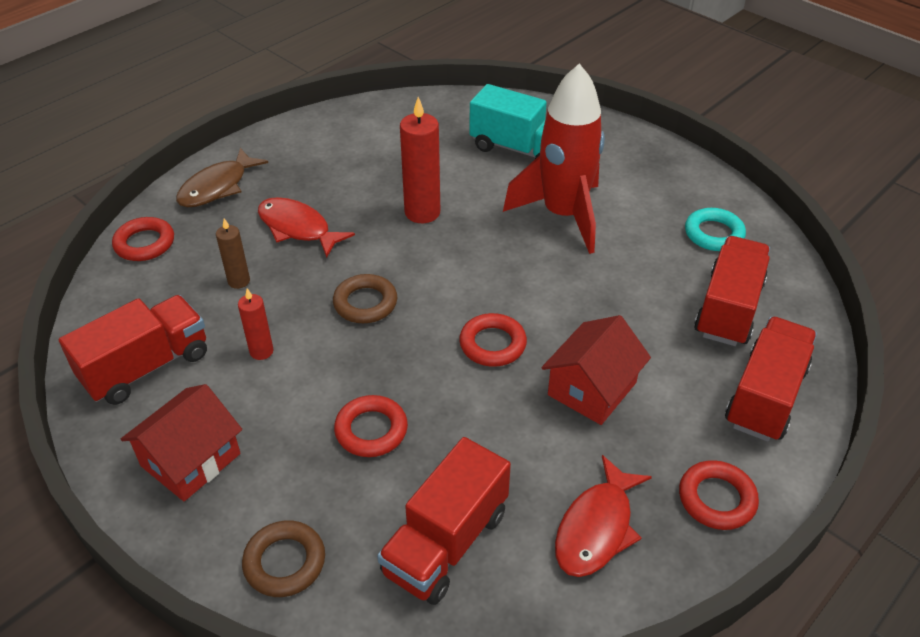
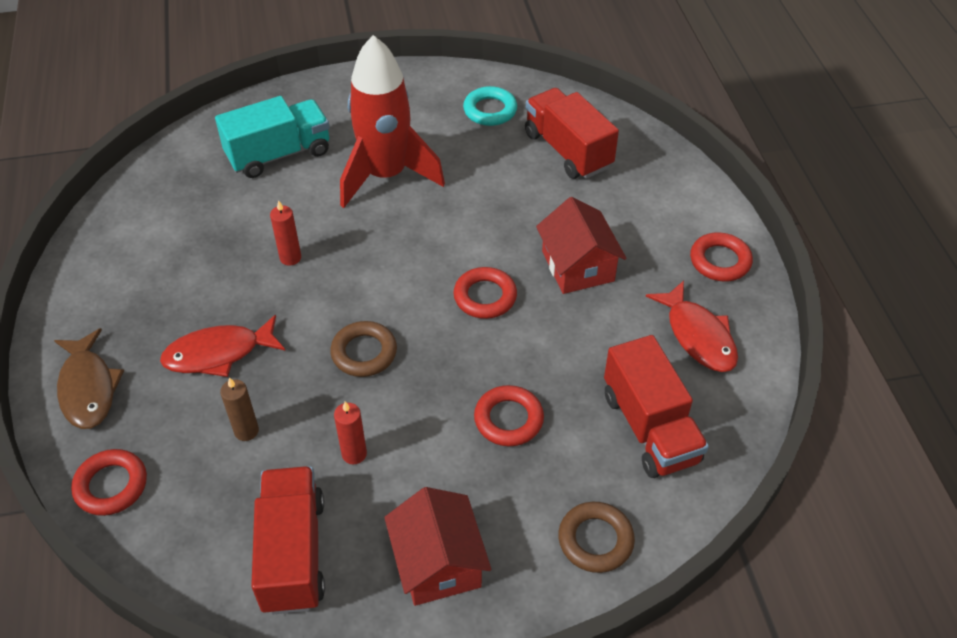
camera: 55 degrees left, 5 degrees up
(422, 212) = (290, 258): red candle -> red candle, size x0.57
(765, 396) = (658, 184): red truck -> none

